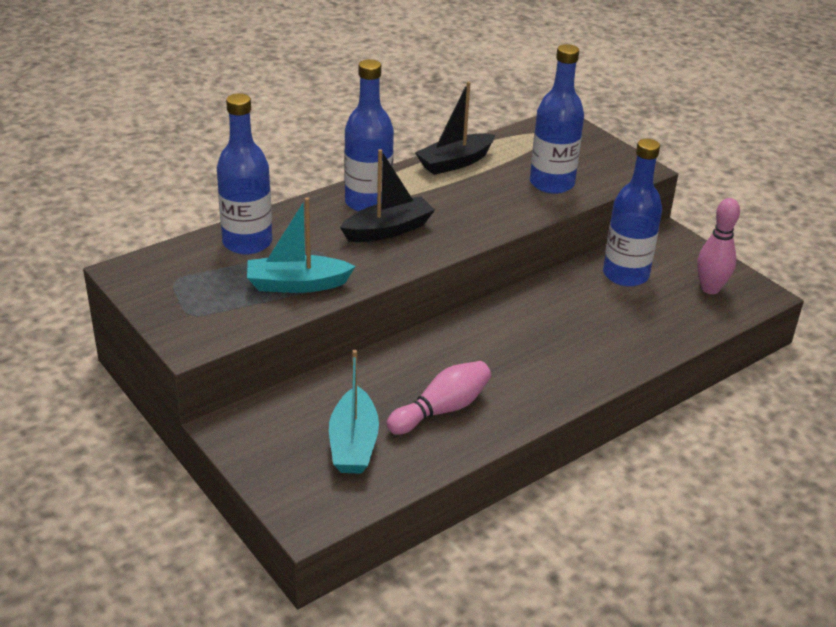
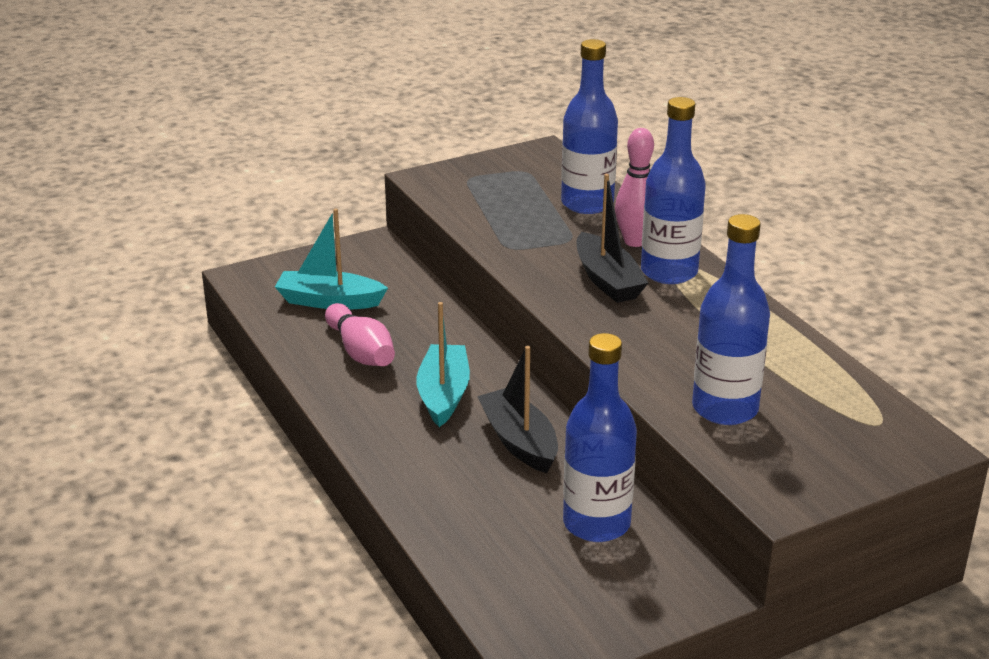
camera: 100 degrees right, 5 degrees down
(297, 284) = (507, 226): turquoise boat -> turquoise boat (443, 395)
(455, 162) = (776, 338): black boat -> black boat (519, 441)
(710, 289) = (555, 601): pink bowling pin -> pink bowling pin (635, 241)

